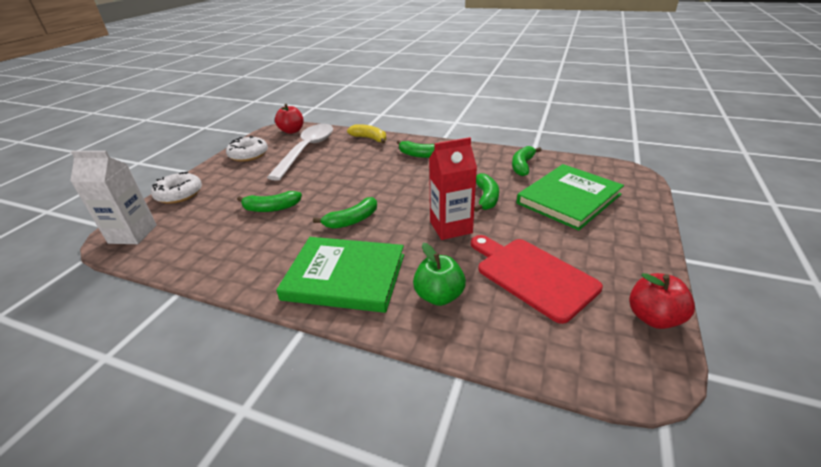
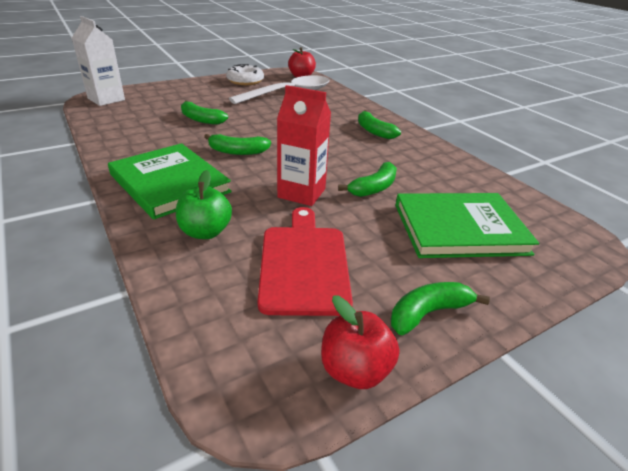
camera: 35 degrees right, 0 degrees up
(179, 194) = (165, 88): white donut -> none
(369, 138) = (352, 103): yellow banana -> none
(522, 166) = (461, 180): green banana -> green banana (428, 313)

